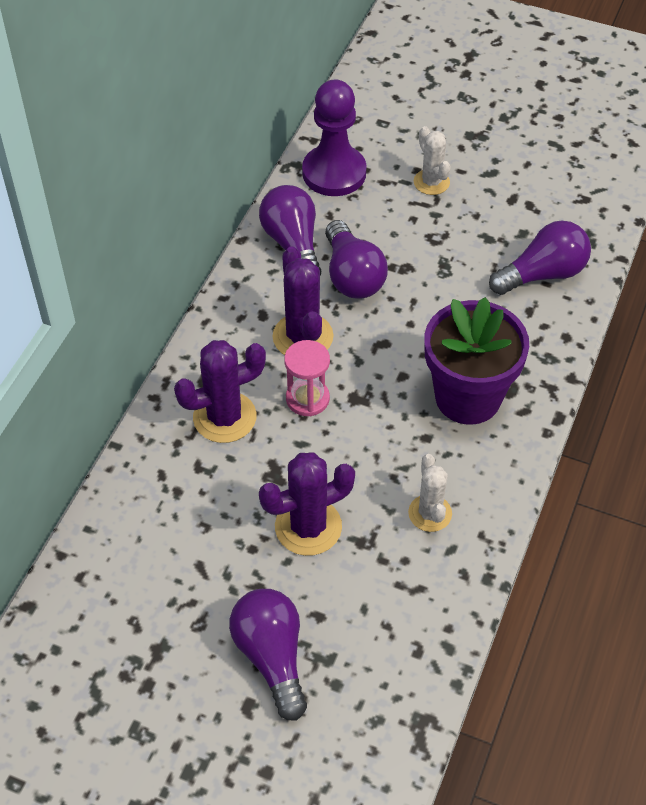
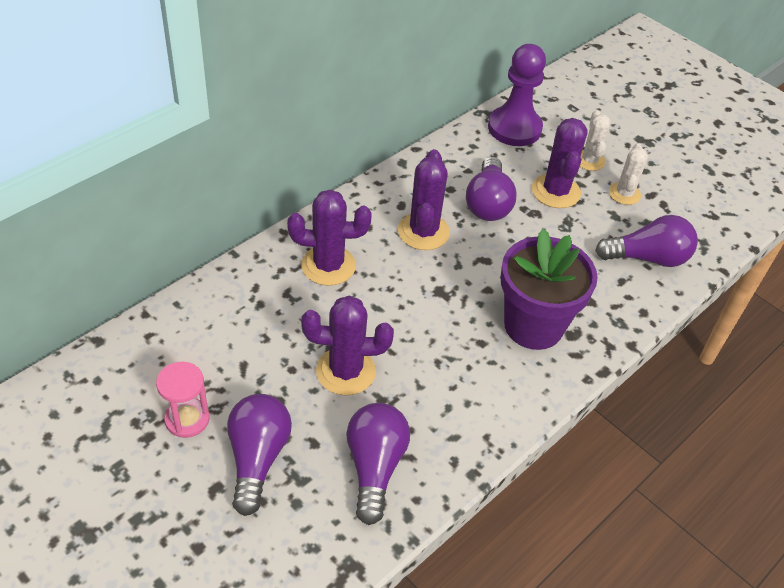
camera: 20 degrees right, 5 degrees down
(293, 244) = (454, 165): purple light bulb -> purple light bulb (375, 467)
(307, 399) = (401, 277): pink hourglass -> pink hourglass (187, 419)
(415, 233) = (555, 191): none -> purple cactus
(430, 513) = (452, 401): white cactus -> white cactus (624, 194)

